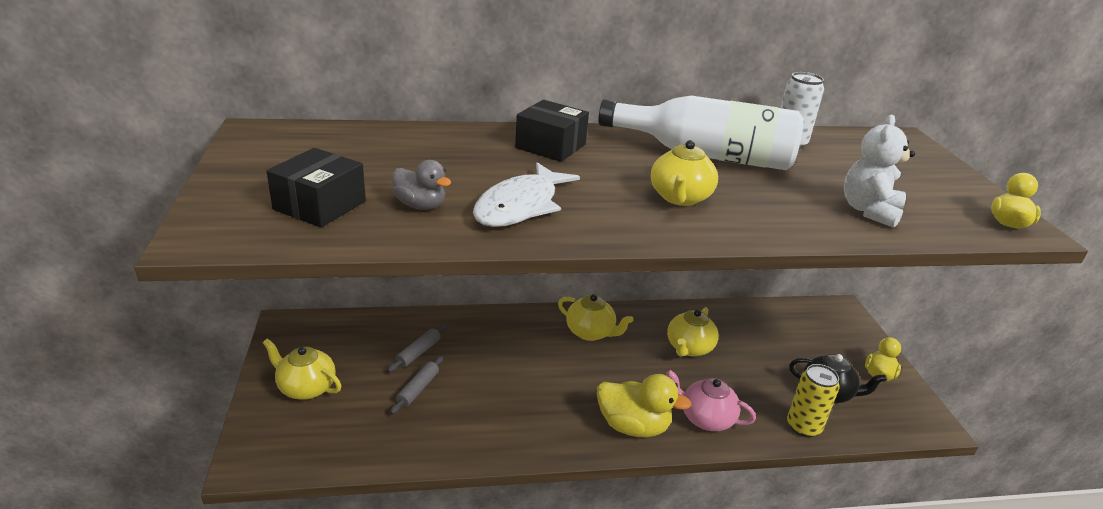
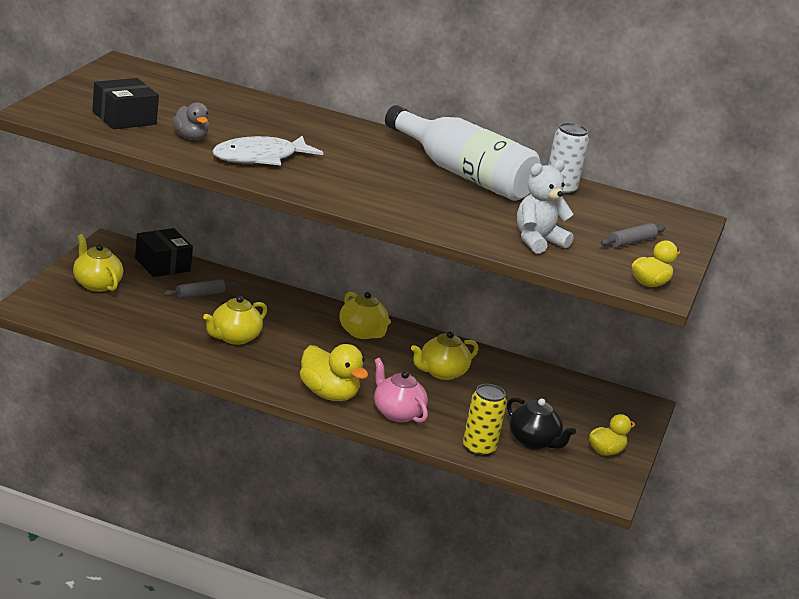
camera: 25 degrees right, 5 degrees down
(418, 389) = (179, 314): grey rolling pin -> grey rolling pin (631, 242)
(550, 146) = (338, 133): black box -> black box (162, 265)
(680, 197) = (390, 189): yellow teapot -> yellow teapot (234, 338)

